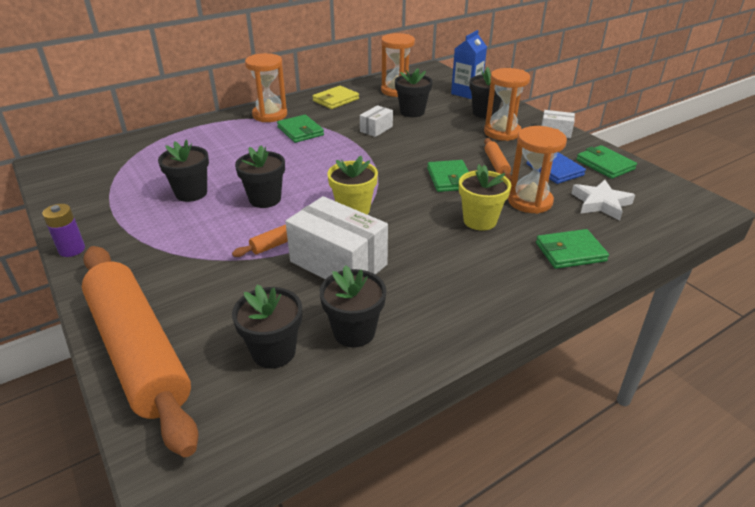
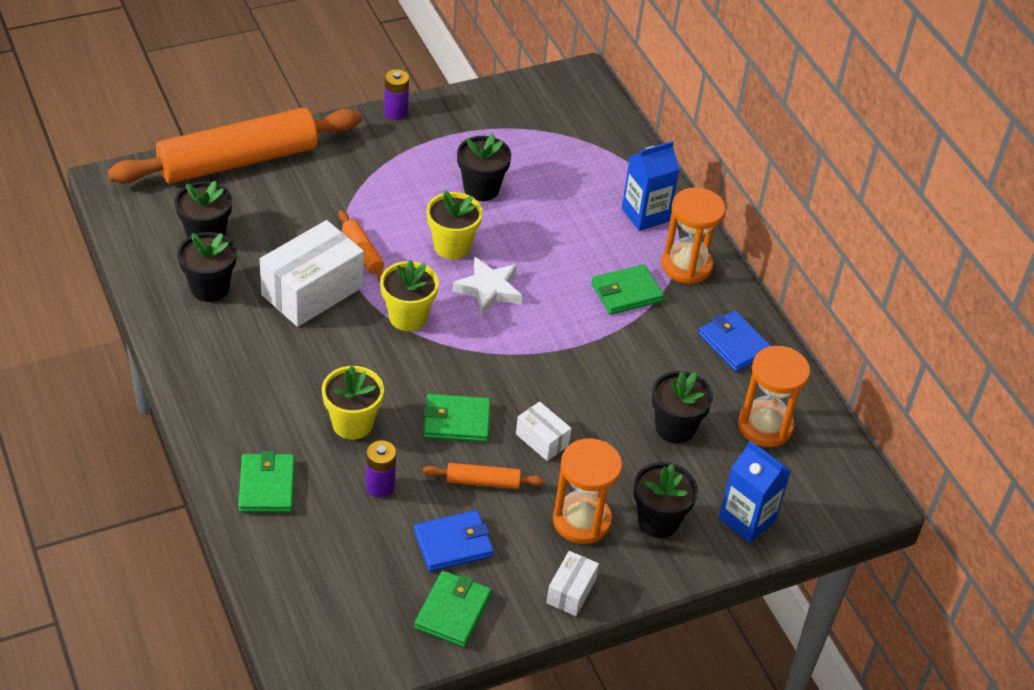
camera: 95 degrees right, 10 degrees up
(220, 129) = (645, 215): none -> blue carton
(265, 199) = (452, 246): black flower pot -> yellow flower pot
(336, 100) = (734, 344): yellow wallet -> blue wallet
(376, 129) = (619, 374): white box -> white box (542, 440)
(529, 201) = (380, 486): orange hourglass -> purple battery
(600, 203) = (354, 559): white star -> white star (489, 289)
(605, 164) = (453, 611): green wallet -> green wallet turned 45 degrees counterclockwise

